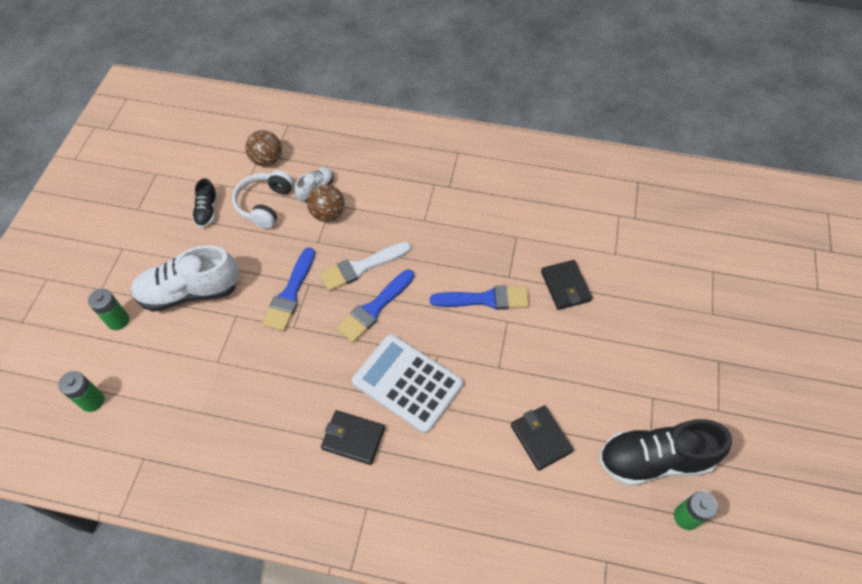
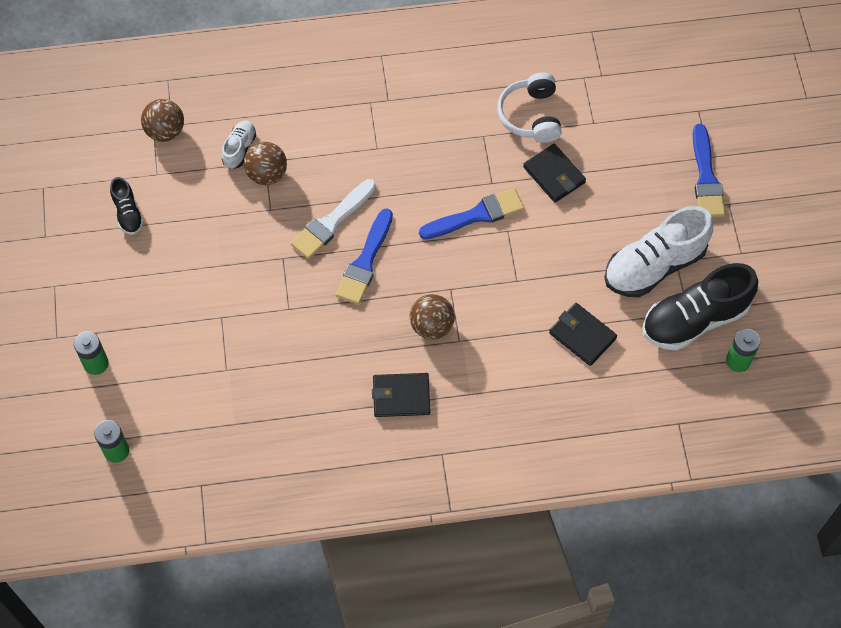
camera: 20 degrees left, 5 degrees up
(190, 292) = (158, 308): white shoe -> white shoe (654, 266)
(265, 204) = (190, 185): white headphones -> white headphones (531, 115)
(290, 293) = (268, 275): blue brush -> blue brush (706, 177)
(407, 383) = (432, 326): white calculator -> brown ball

